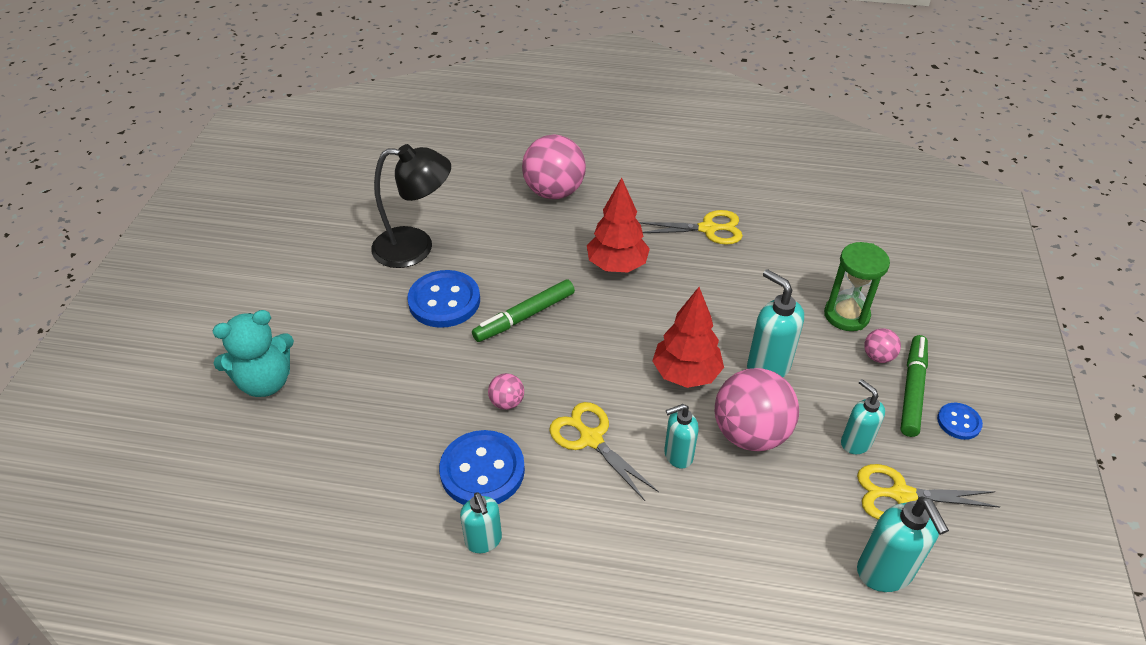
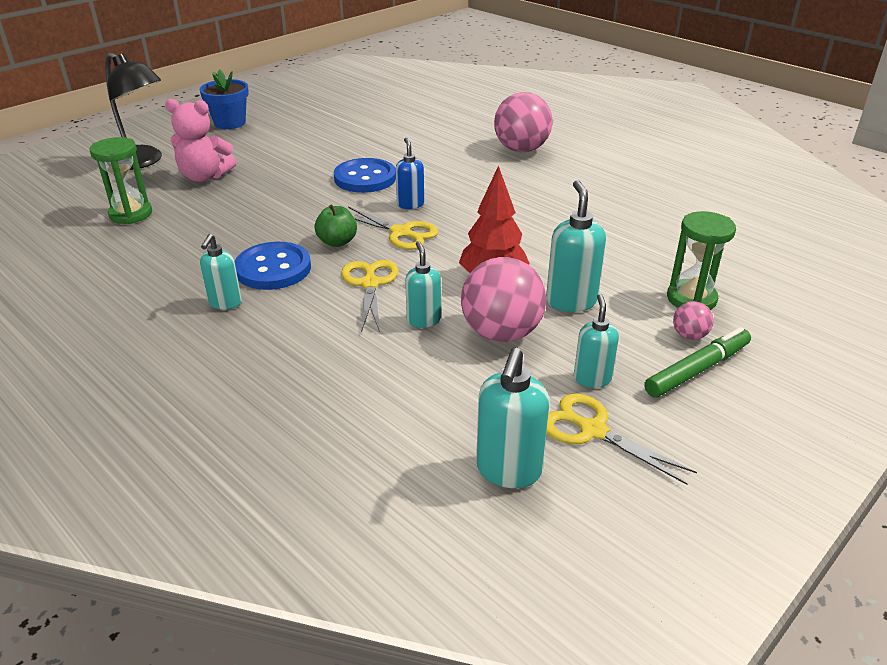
camera: 35 degrees right, 10 degrees down
(200, 284) = (230, 123): none -> blue flower pot
(241, 480) = (131, 214): none -> green hourglass
(265, 382) = (205, 176): turquoise teddy bear -> pink teddy bear
(416, 247) = (382, 147): black lamp -> black lamp (142, 162)
(507, 402) = (337, 242): pink ball -> green apple
(525, 316) = (410, 204): green marker -> blue soap dispenser
(617, 265) = (518, 202): red tree -> none
(678, 455) = (423, 320): turquoise soap dispenser -> turquoise soap dispenser turned 60 degrees clockwise
(708, 229) = (625, 206): yellow scissors -> yellow scissors (401, 233)
(958, 422) = (721, 411): blue button -> none

